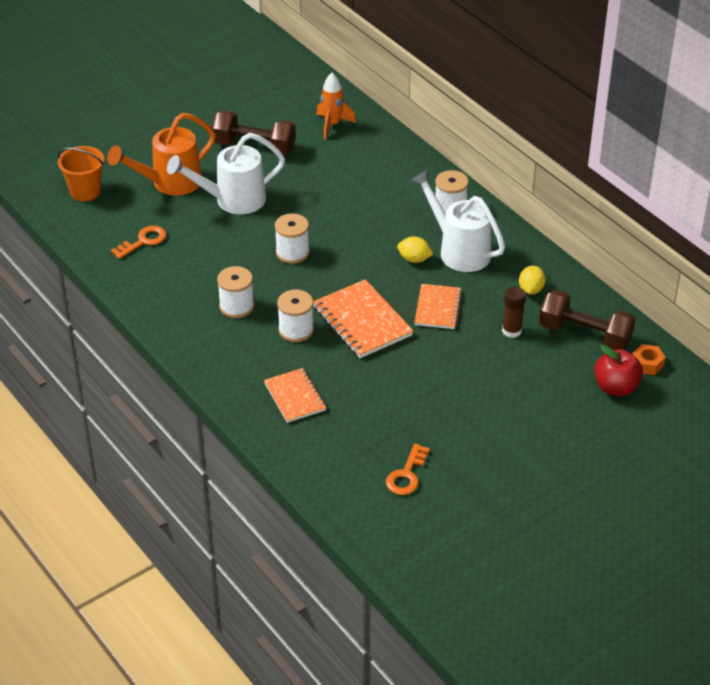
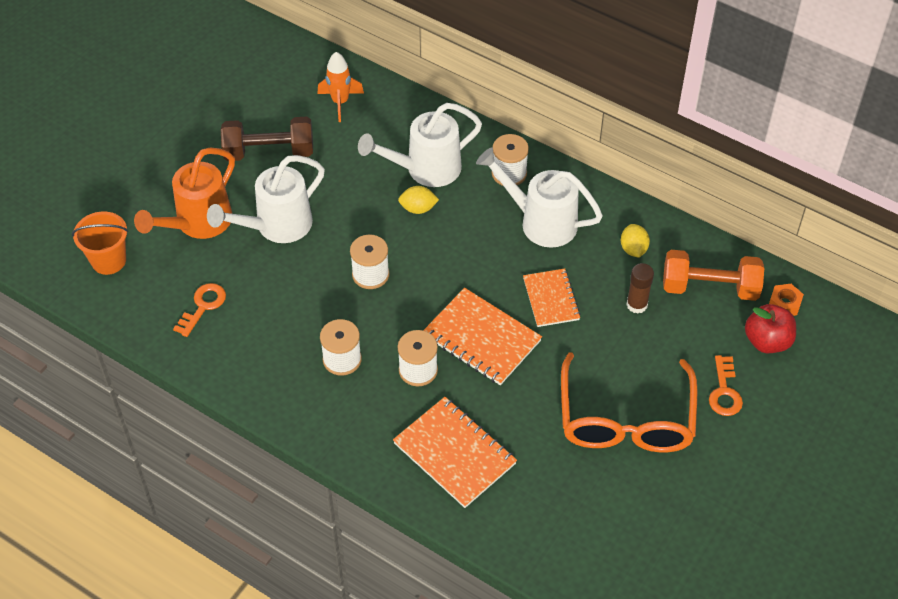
camera: 20 degrees left, 10 degrees up
(295, 397) = (454, 454): orange notebook -> orange notebook, size x1.55
(379, 189) = (425, 169): none -> white watering can
(406, 475) = (611, 512): orange key -> orange key (724, 391)
(414, 259) = (500, 246): yellow lemon -> yellow lemon (418, 208)
(456, 411) = (625, 419): none -> orange glasses
(585, 334) = (710, 287): brown dumbbell -> orange dumbbell

